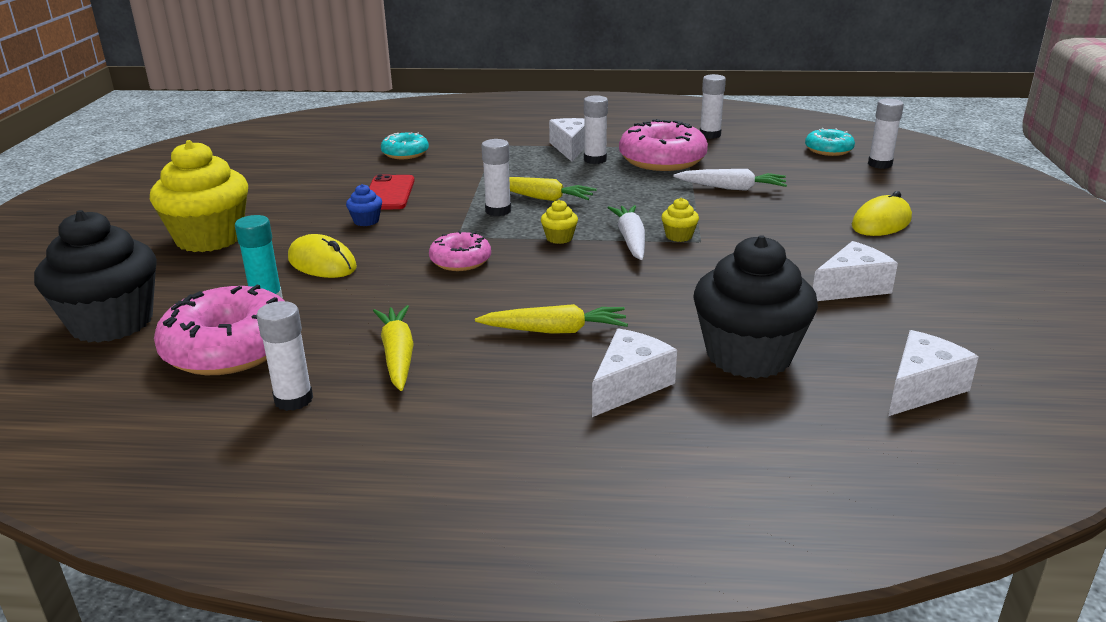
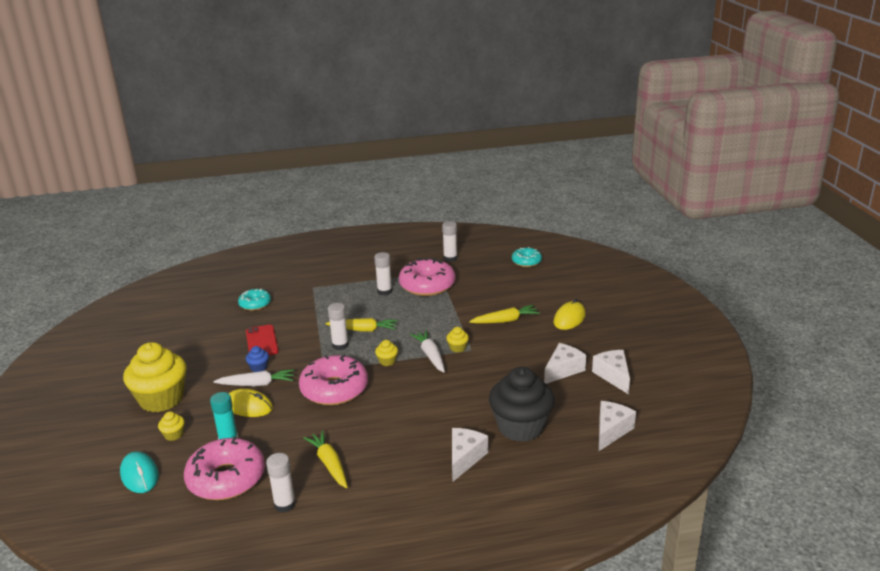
camera: 15 degrees left, 0 degrees up
(112, 323) = (139, 475): black cupcake -> turquoise mouse
(195, 281) = (174, 435): none -> yellow cupcake
(460, 261) = (334, 389): pink donut -> pink donut, size x1.79
(555, 330) = (411, 430): yellow carrot -> yellow carrot (505, 320)
(570, 148) = (364, 283): white cheese -> white cheese (613, 376)
(731, 188) = (477, 303): white carrot -> white carrot (257, 384)
(880, 164) = (559, 270): white glue stick -> none

